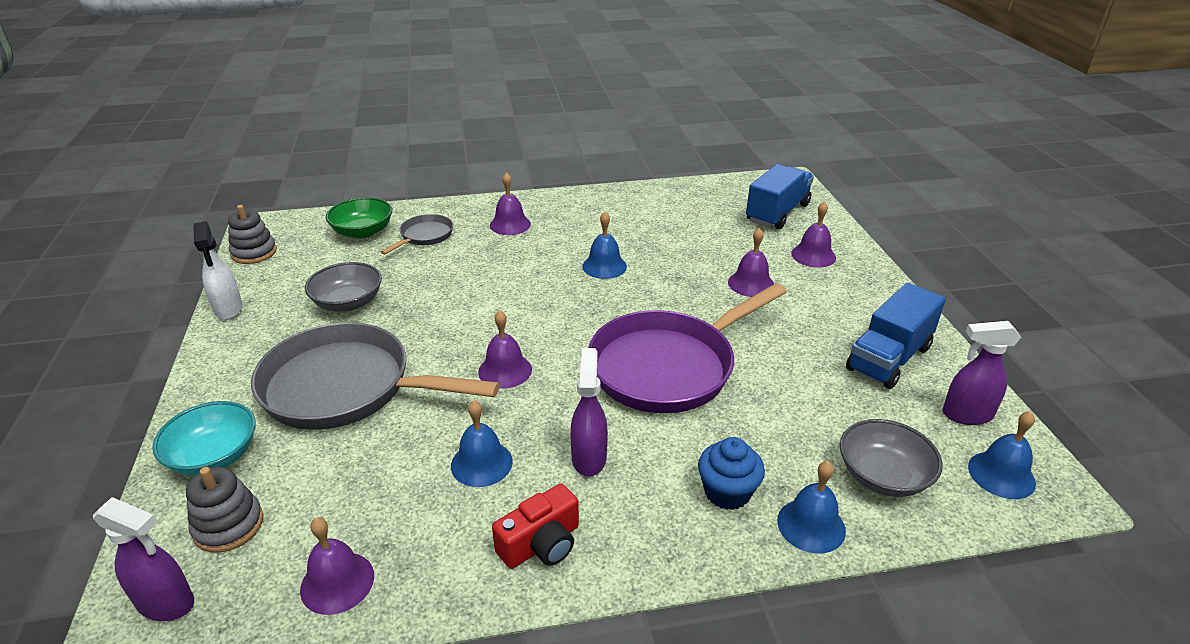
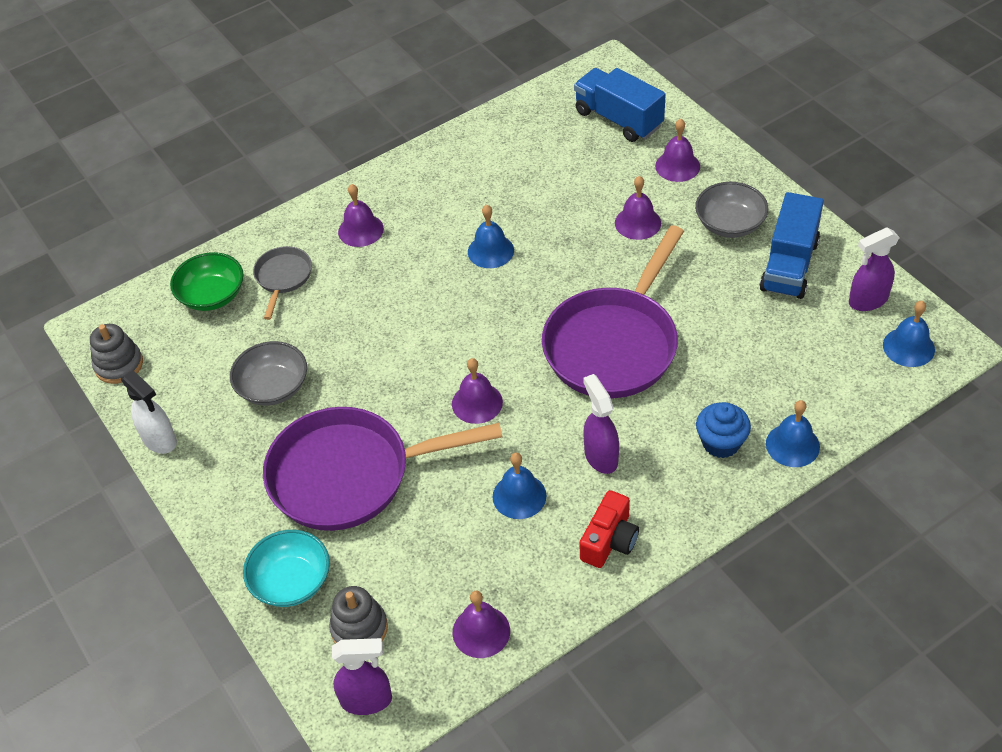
camera: 20 degrees left, 15 degrees up
(346, 387) = (349, 475): grey pan -> purple pan
(777, 213) = (618, 119): blue truck -> blue truck turned 60 degrees counterclockwise
(883, 476) = (826, 382): grey bowl -> grey bowl (729, 224)

